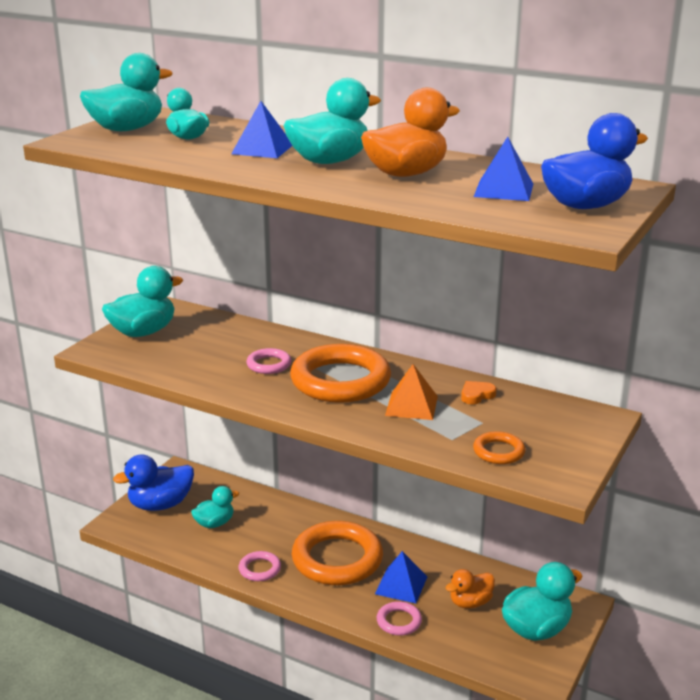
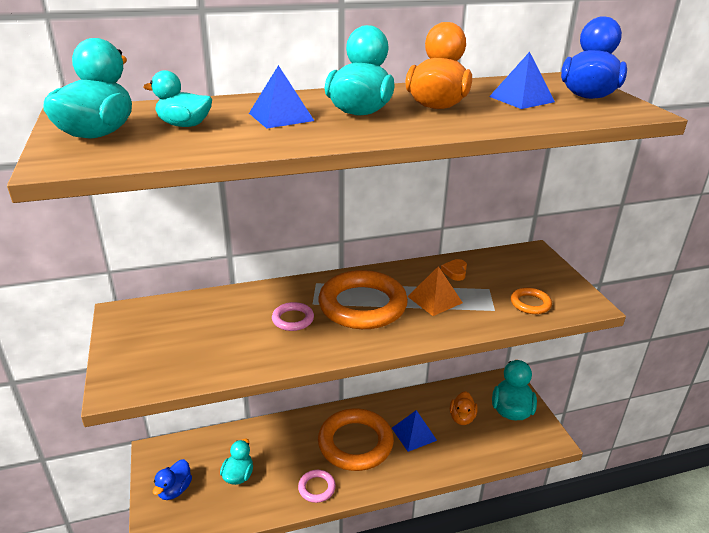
camera: 45 degrees left, 5 degrees up
(143, 332) = (139, 345): turquoise duck -> none
(160, 505) = (175, 490): blue duck -> blue duck, size x0.63
(399, 621) = (444, 460): pink ring -> none

